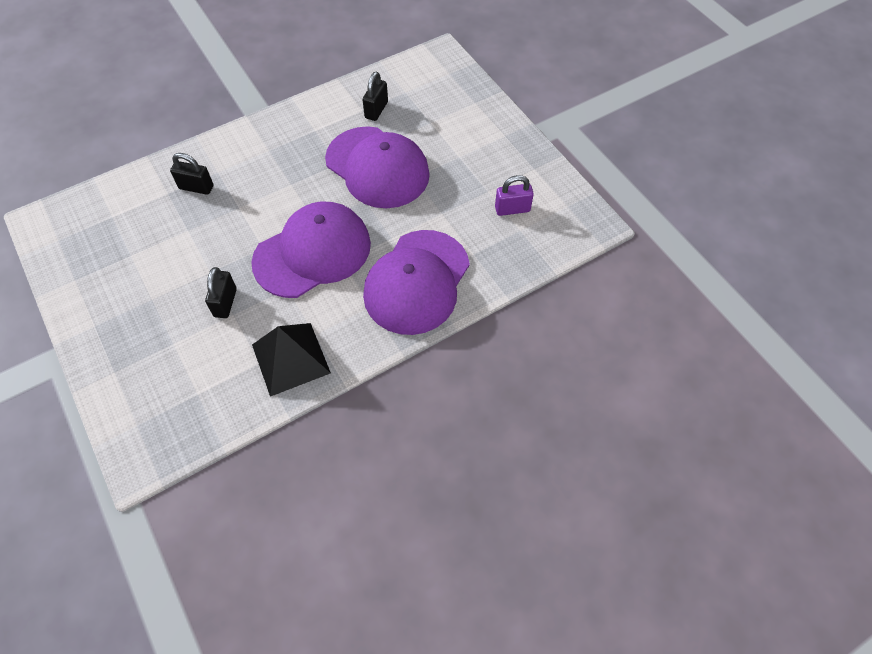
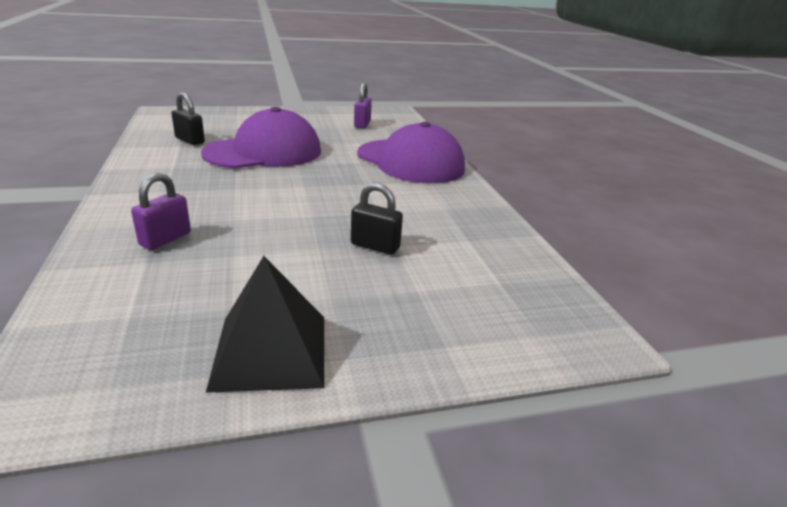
camera: 75 degrees left, 30 degrees down
(196, 187) = (165, 239): black padlock -> purple padlock
(291, 358) = (470, 222): black pyramid -> black pyramid (270, 351)
(312, 252) = (342, 193): purple cap -> none

